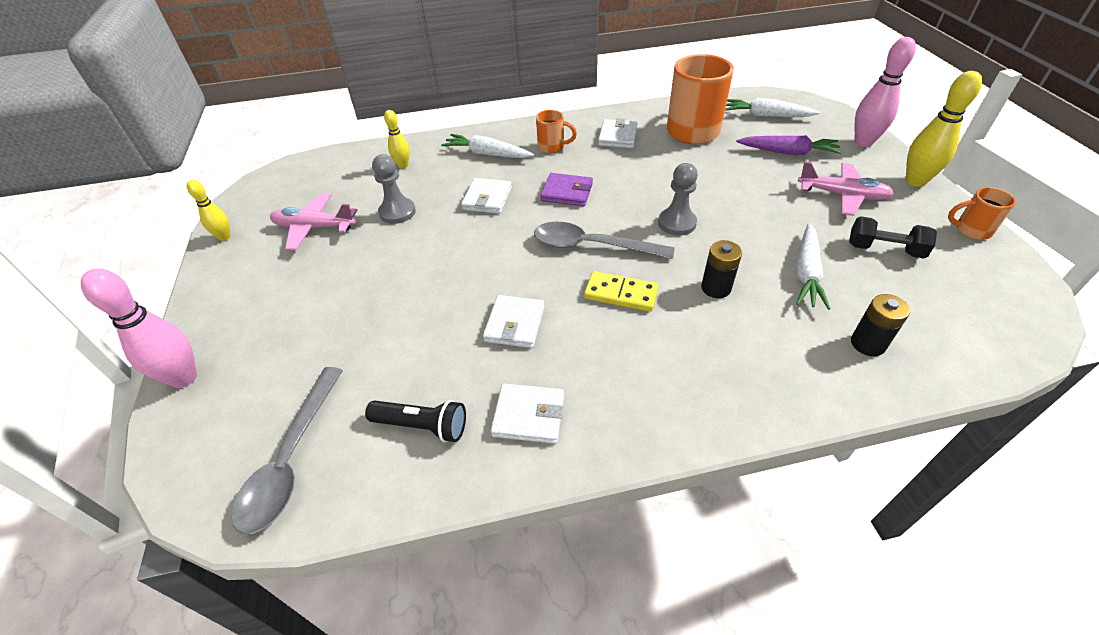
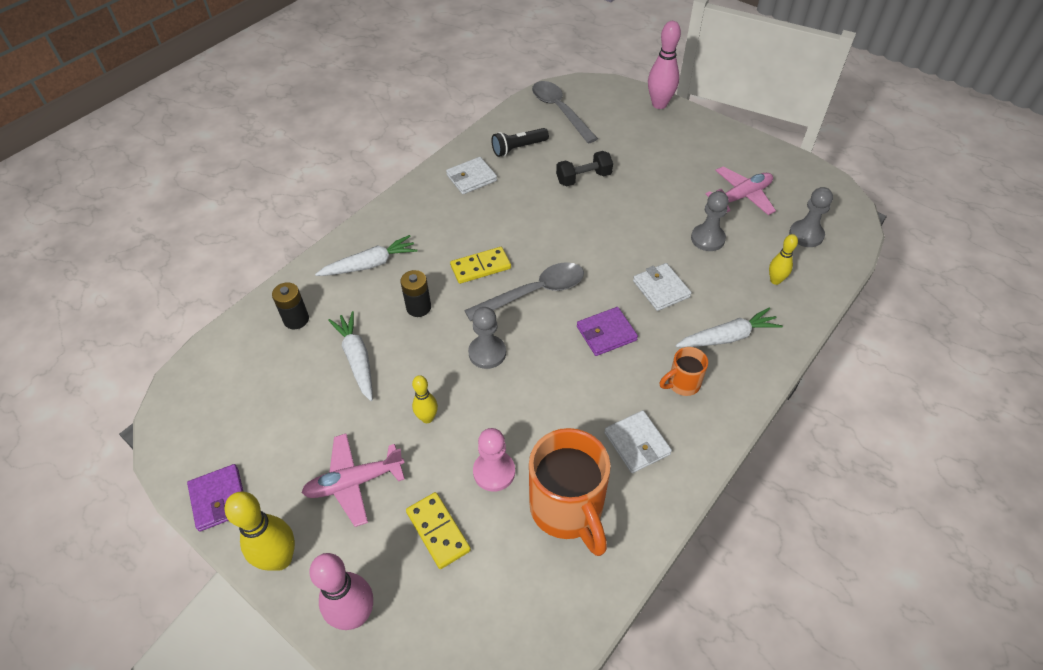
camera: 140 degrees right, 5 degrees up
(224, 237) = (783, 160): yellow bowling pin -> yellow bowling pin (427, 418)
(329, 178) = (806, 235): none -> grey pawn
(514, 324) = (528, 213): white wallet -> none
(728, 161) = (494, 472): none -> pink pawn
(766, 116) = (500, 607): white carrot -> white carrot (370, 264)
(787, 152) = (438, 531): purple carrot -> yellow domino
(884, 249) = (298, 423): black dumbbell -> black dumbbell (583, 178)
(971, 230) = (219, 499): orange mug -> purple wallet

